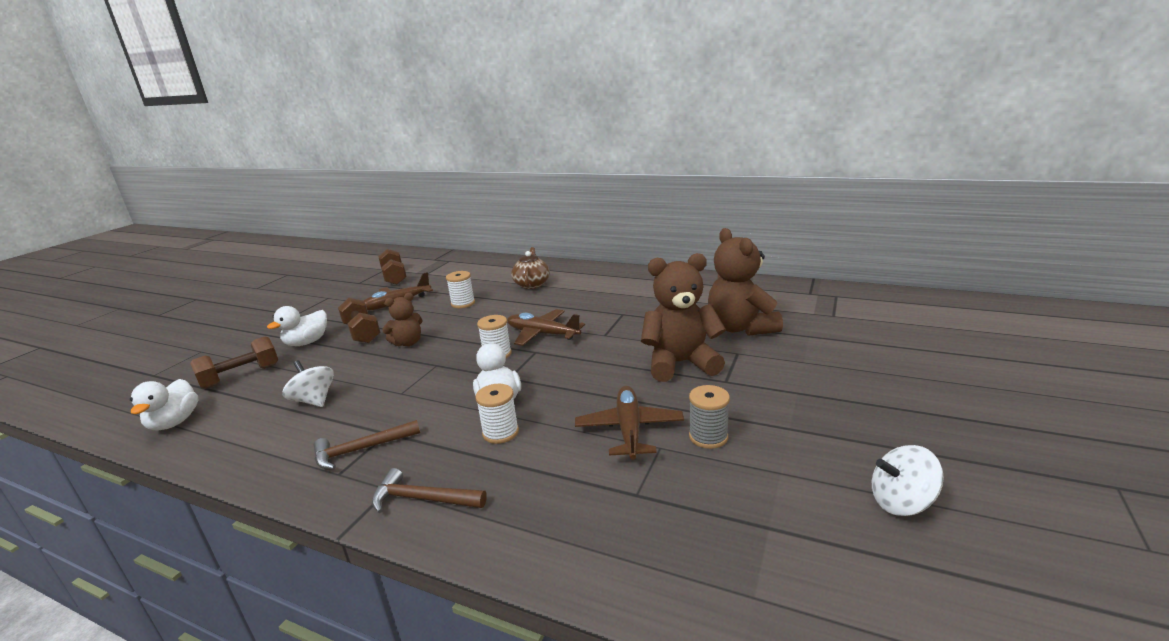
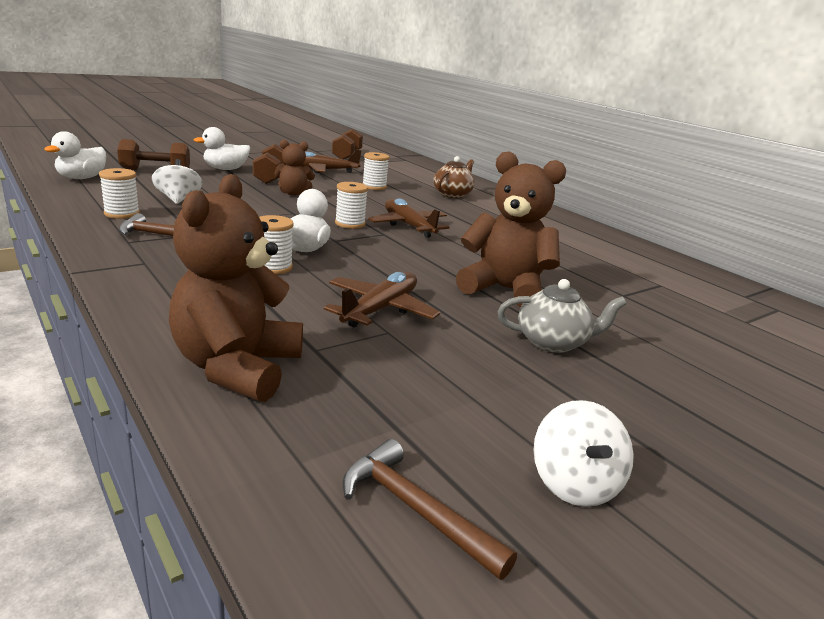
camera: 25 degrees right, 0 degrees up
(284, 445) = (122, 214): none -> white spool
(423, 499) = (156, 278): brown hammer -> brown hammer (415, 510)
(708, 437) = (445, 345): grey spool -> none
(740, 328) = (613, 290): brown teddy bear -> brown teddy bear (237, 368)
(762, 395) = (553, 342): none -> grey teapot
(901, 502) = (574, 483): white spinning top -> white spinning top turned 120 degrees counterclockwise

